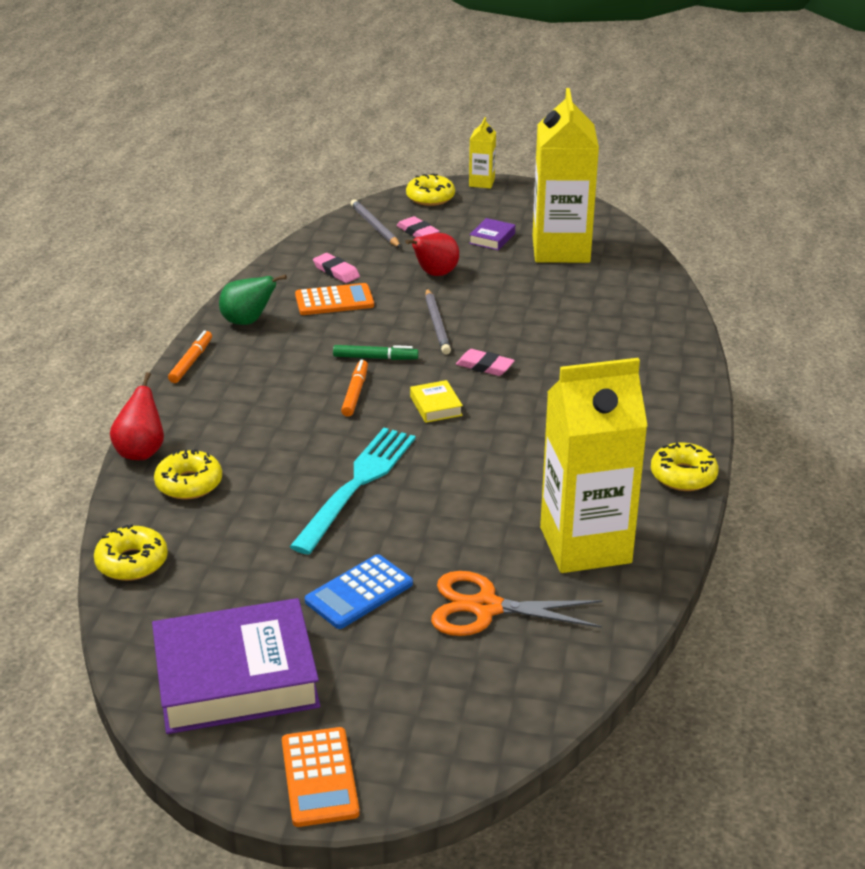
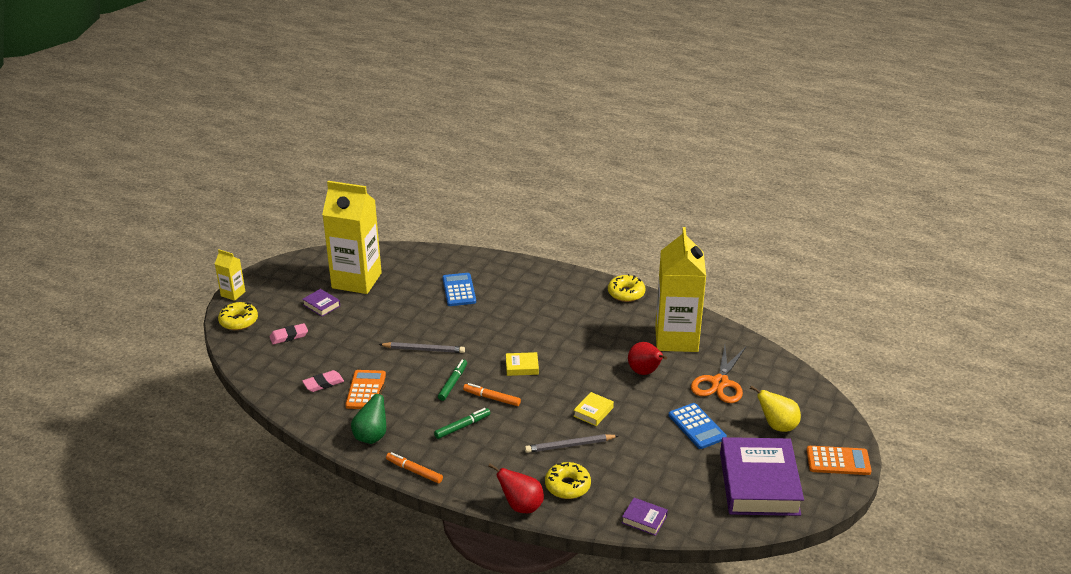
camera: 75 degrees left, 0 degrees up
(132, 562) = (644, 519): yellow donut -> purple book
(287, 381) = (462, 426): none -> green marker
(357, 484) = (593, 412): turquoise fork -> yellow book
(375, 227) = (266, 355): grey pencil -> grey pencil (569, 445)
(393, 689) = (777, 426): none -> yellow pear
(435, 274) = (356, 339): red pear -> red pear (645, 372)
(485, 366) = (485, 339): pink eraser -> none
(589, 326) = (459, 290): none -> blue calculator

